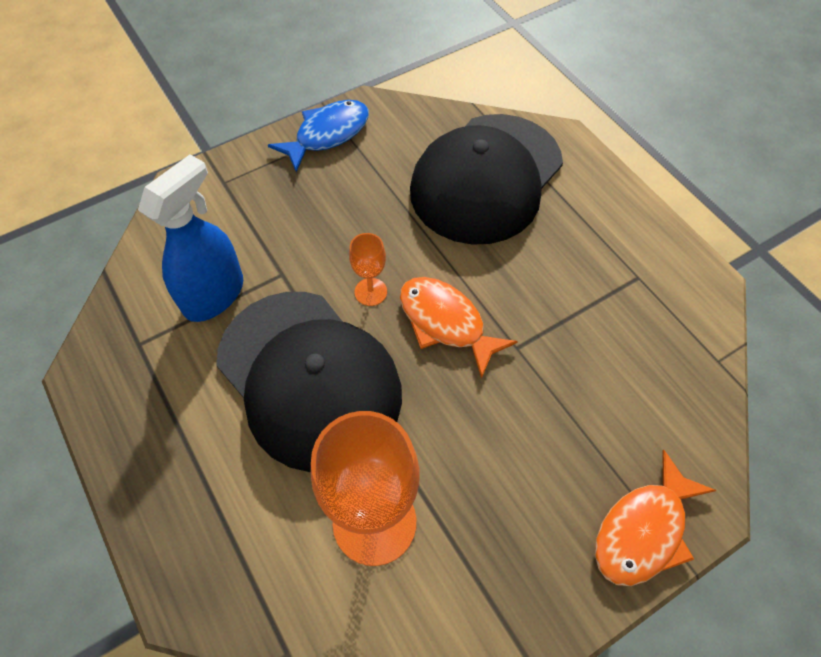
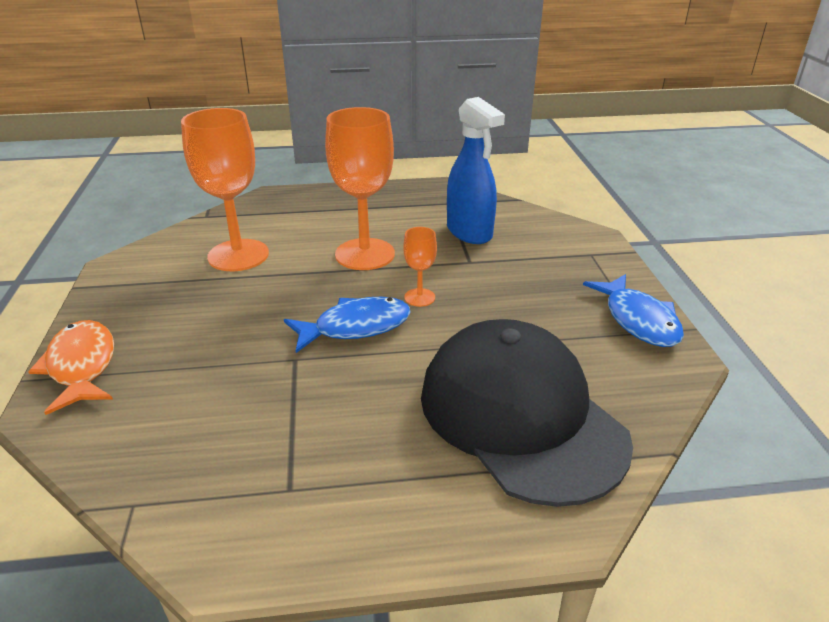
camera: 115 degrees right, 25 degrees down
(309, 378) = (365, 254): black cap -> orange goblet
(446, 323) = (355, 327): orange fish -> blue fish

